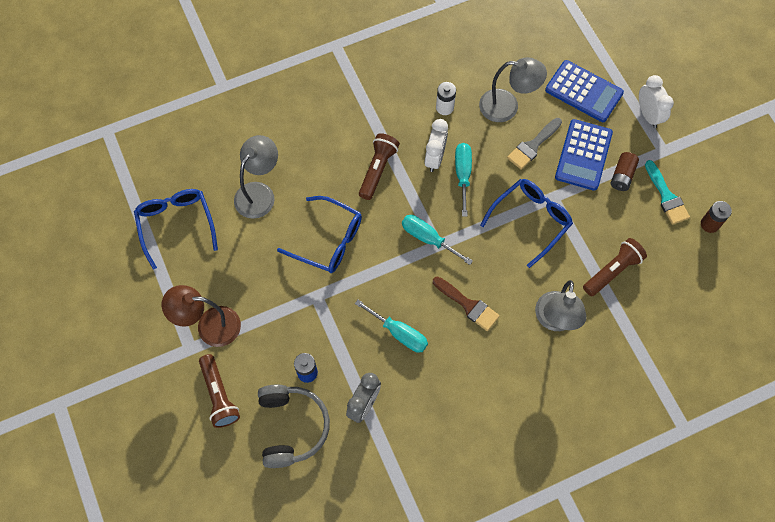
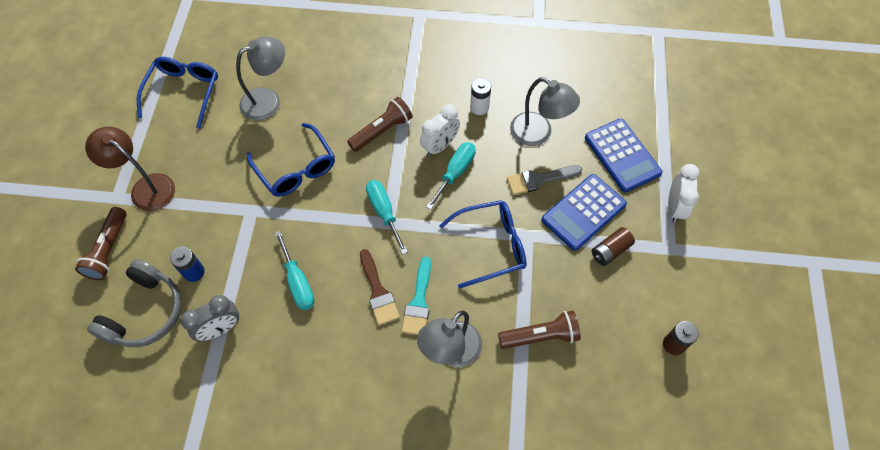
camera: 30 degrees right, 5 degrees down
(666, 196) = (644, 293): turquoise brush -> turquoise brush (418, 302)

